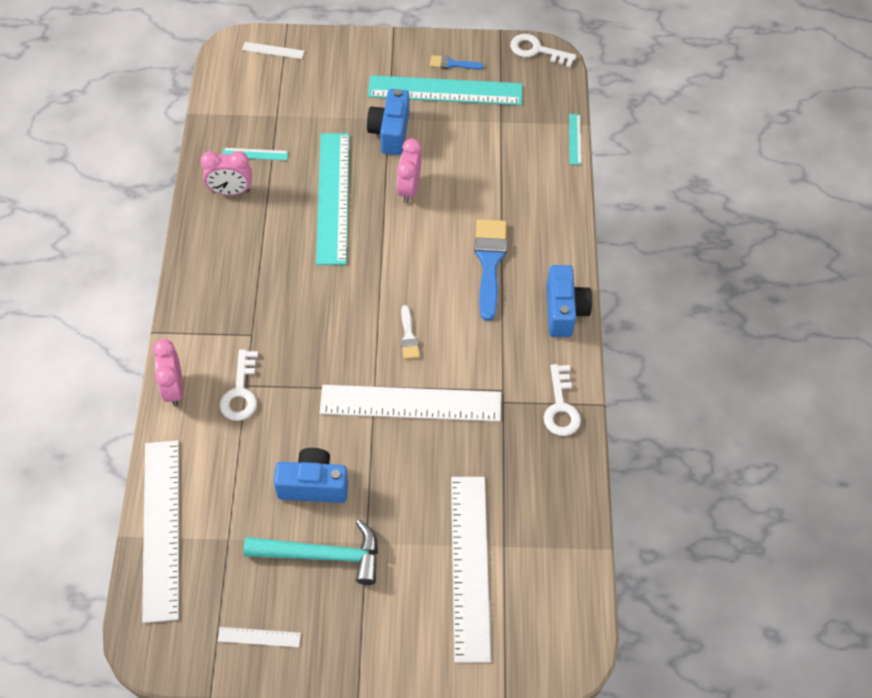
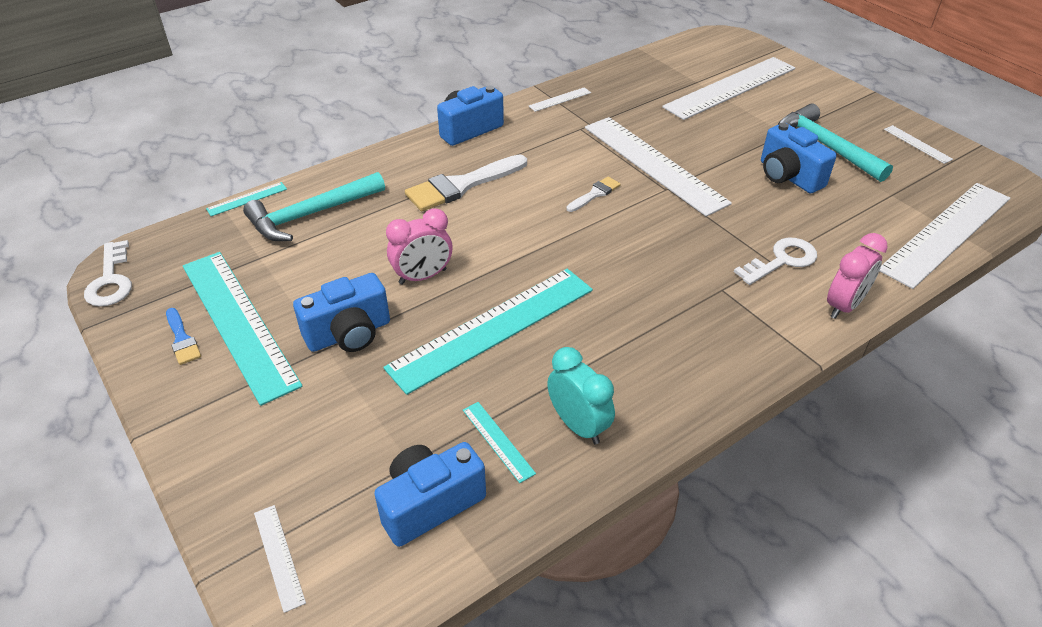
camera: 125 degrees left, 15 degrees down
(230, 191) = (578, 425): pink clock -> turquoise clock
(247, 110) = (430, 504): none -> blue camera
(489, 262) = (461, 185): blue brush -> white brush
(526, 164) = (311, 214): none -> turquoise hammer
(561, 407) = (560, 99): white key -> white ruler

